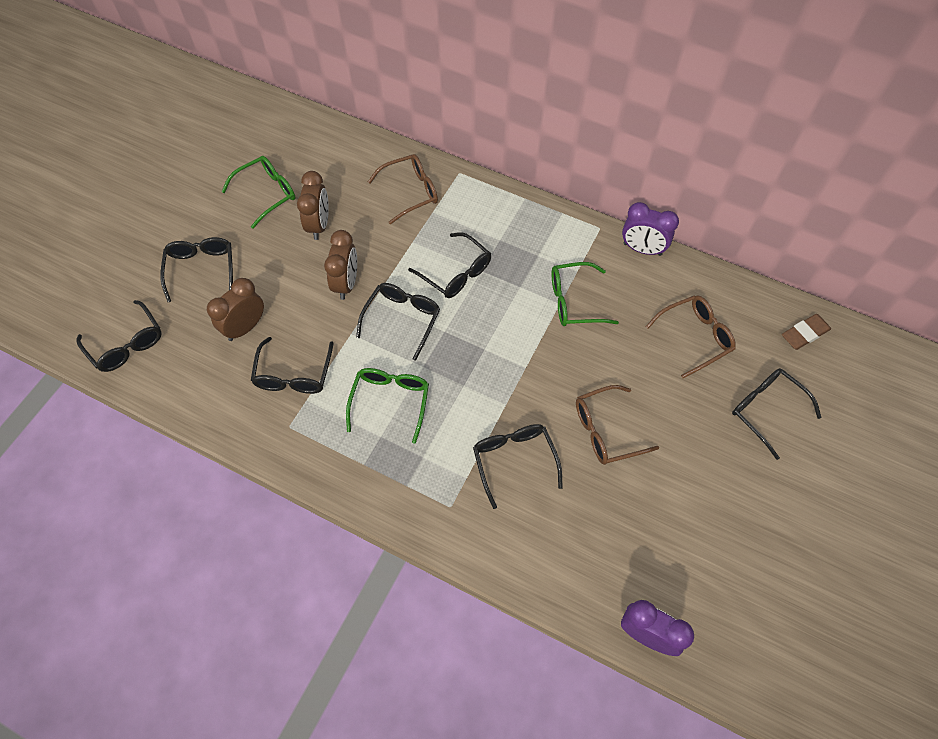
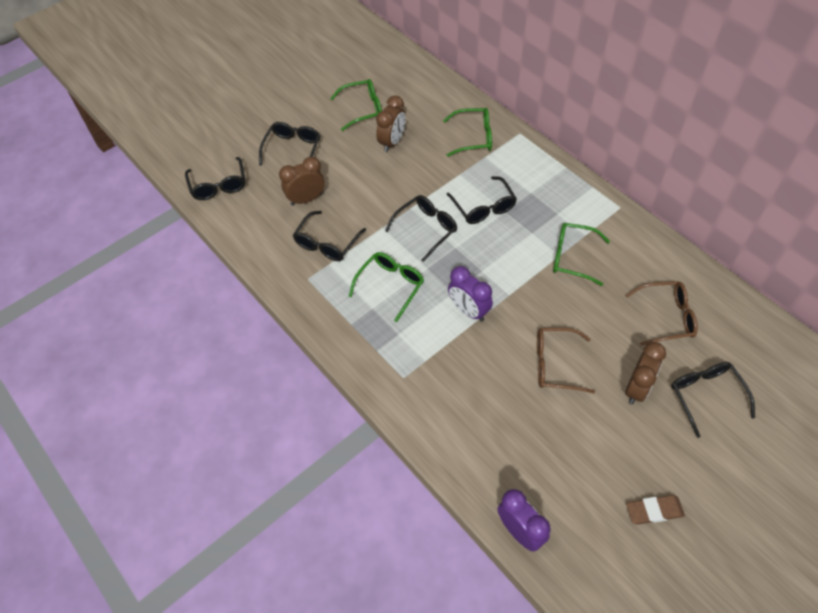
camera: 25 degrees right, 5 degrees down
(346, 283) = (394, 190): brown clock -> brown clock (637, 388)
(411, 192) = (474, 137): brown glasses -> green glasses
(514, 460) = (469, 361): black glasses -> none
(642, 249) = (650, 234): purple clock -> purple clock (468, 310)
(804, 334) = (770, 346): brown eraser -> brown eraser (654, 511)

